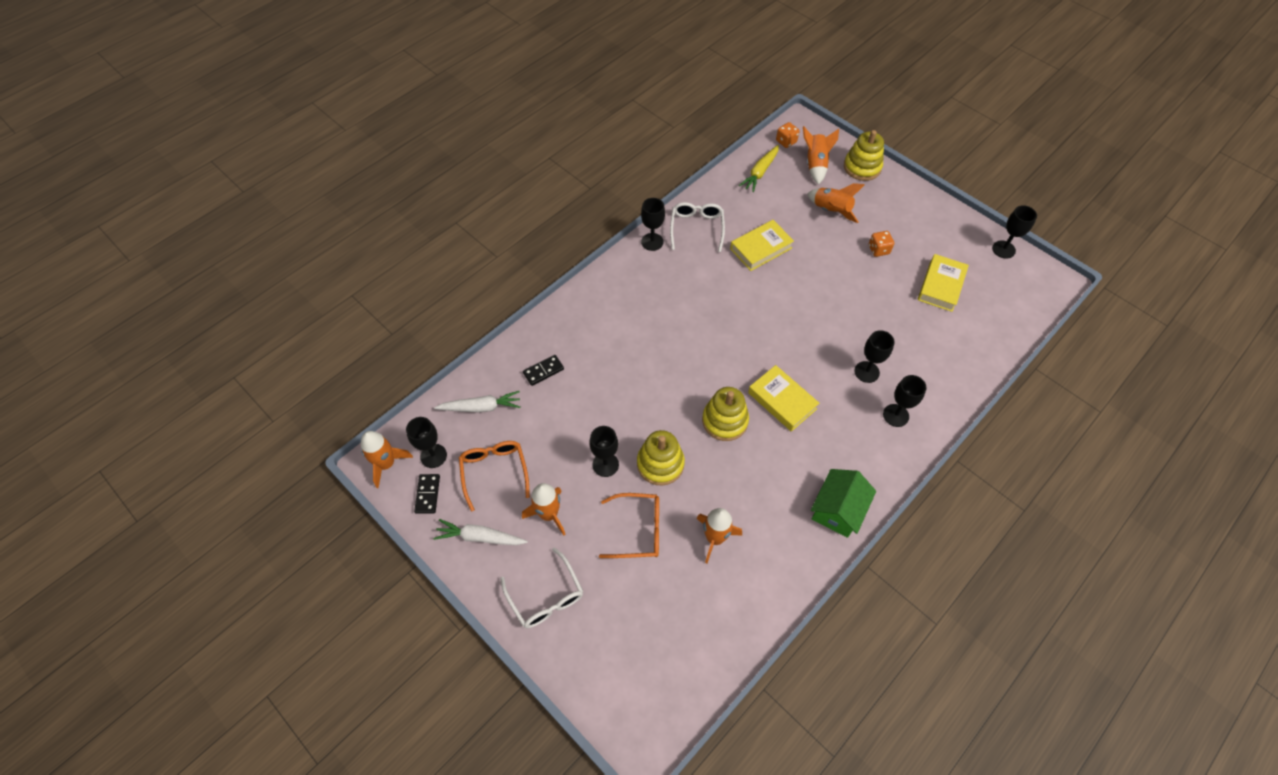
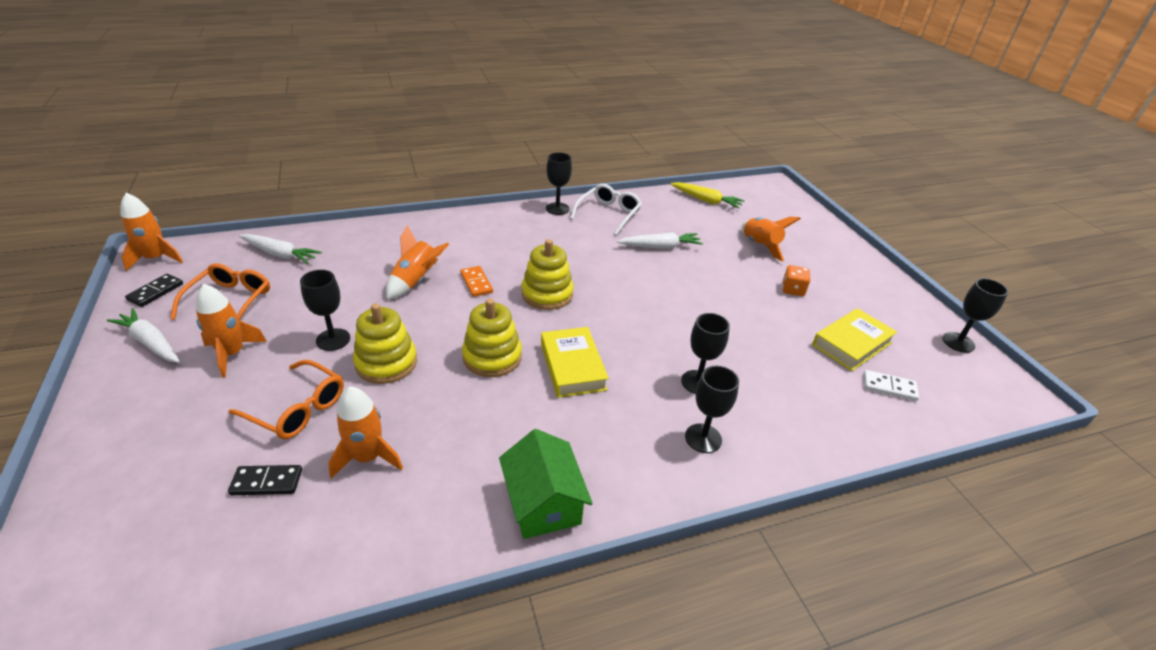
camera: 25 degrees right, 20 degrees down
(433, 456) = (198, 269): black goblet -> none
(543, 371) = (363, 252): black domino -> black domino (267, 482)
(545, 596) = (137, 421): white glasses -> none
(657, 358) = (476, 283): none -> orange domino
(760, 172) = (706, 200): yellow carrot -> yellow carrot turned 120 degrees counterclockwise
(761, 248) = (660, 247): yellow book -> white carrot
(786, 141) = (750, 190): orange dice -> none
(815, 164) = (768, 212): orange rocket -> orange rocket (416, 281)
(838, 510) = (543, 502): green house -> green house turned 75 degrees counterclockwise
(862, 167) = (819, 228): yellow stacking toy -> yellow stacking toy (547, 294)
(979, 314) = (889, 387): none -> white domino

